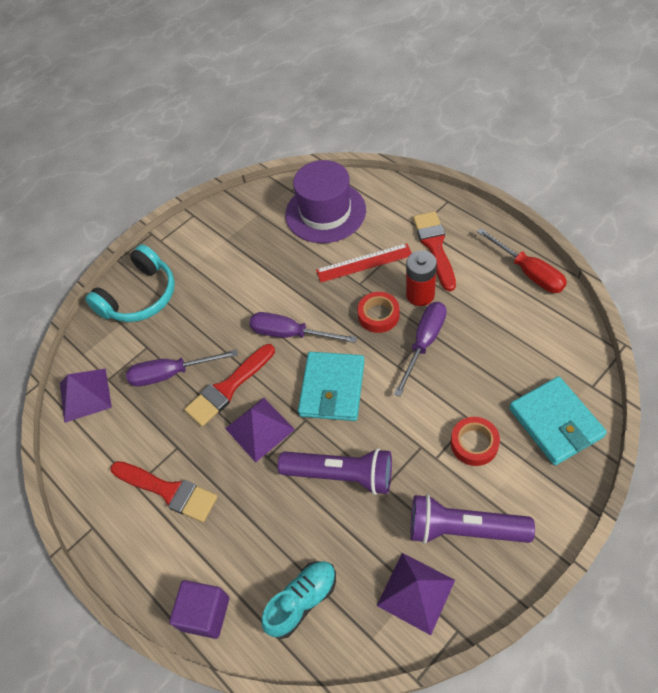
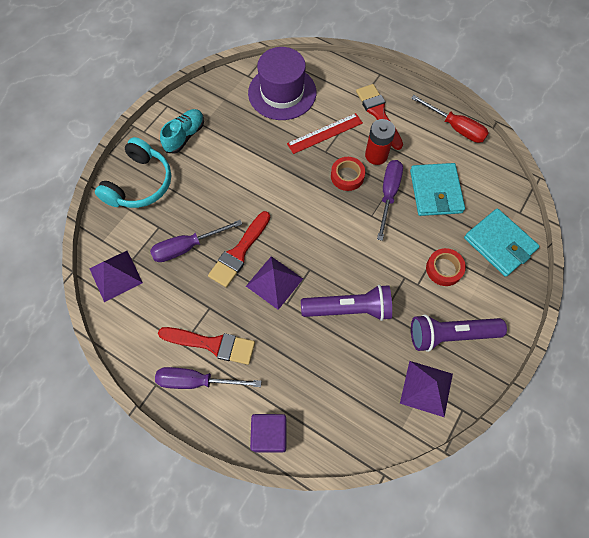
camera: 20 degrees left, 10 degrees up
(290, 334) = (279, 200): purple screwdriver -> purple screwdriver (196, 381)
(302, 601) = (343, 410): turquoise shoe -> turquoise shoe (185, 136)
(332, 388) = (325, 241): turquoise wallet -> turquoise wallet (435, 191)

